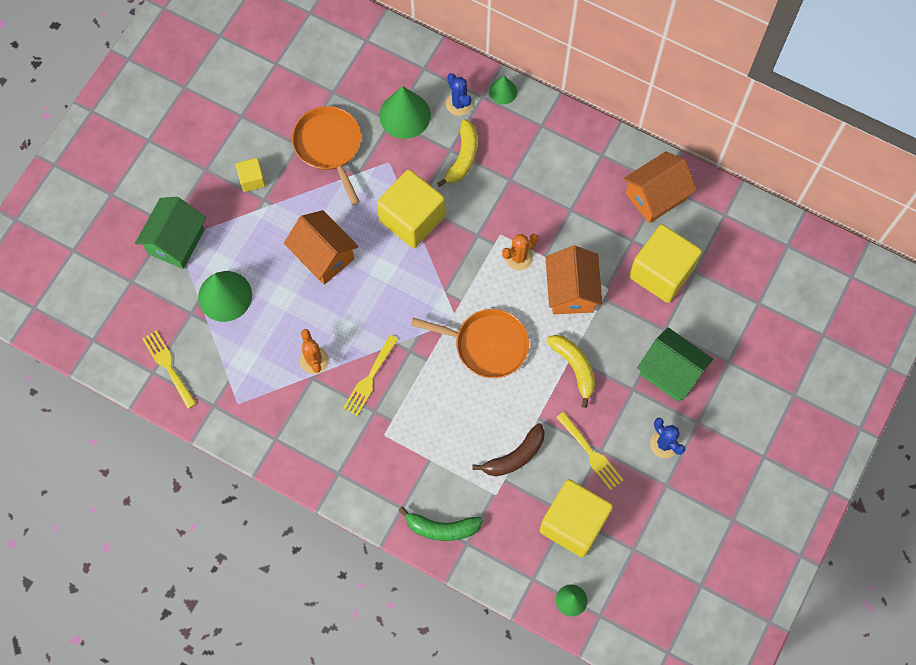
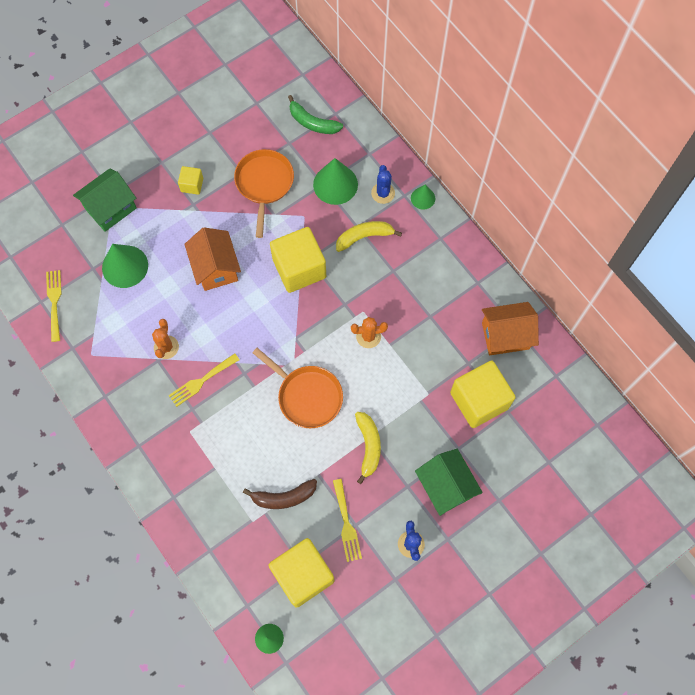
camera: 25 degrees right, 0 degrees up
(442, 528) = (196, 528): green banana -> green banana (312, 122)
(463, 157) = (364, 237): yellow banana -> yellow banana turned 150 degrees counterclockwise
(571, 291) = (397, 382): orange house -> none

